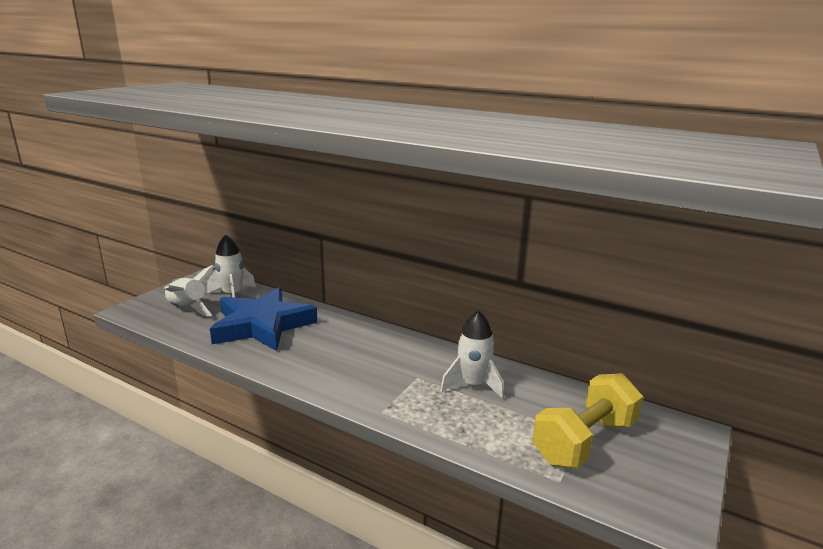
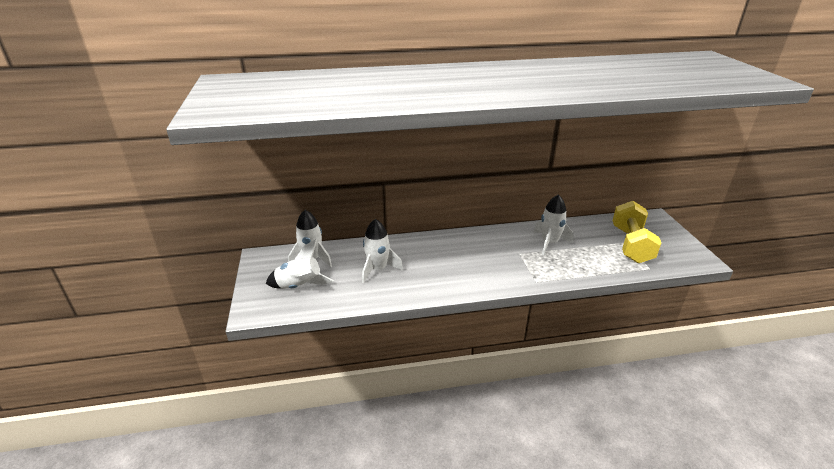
camera: 40 degrees left, 10 degrees up
(262, 325) = (378, 269): blue star -> white rocket

